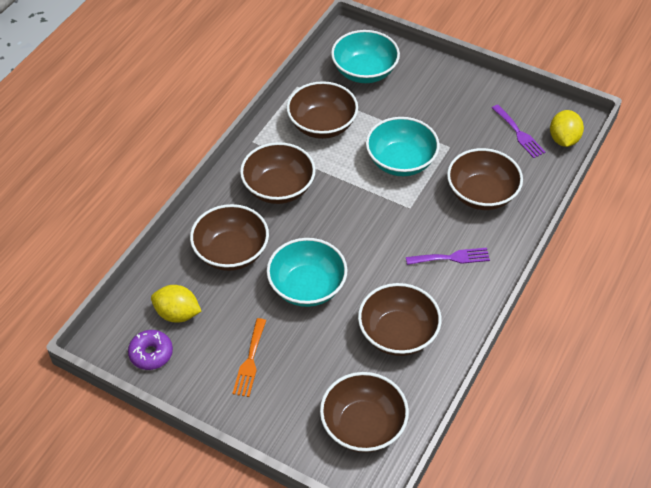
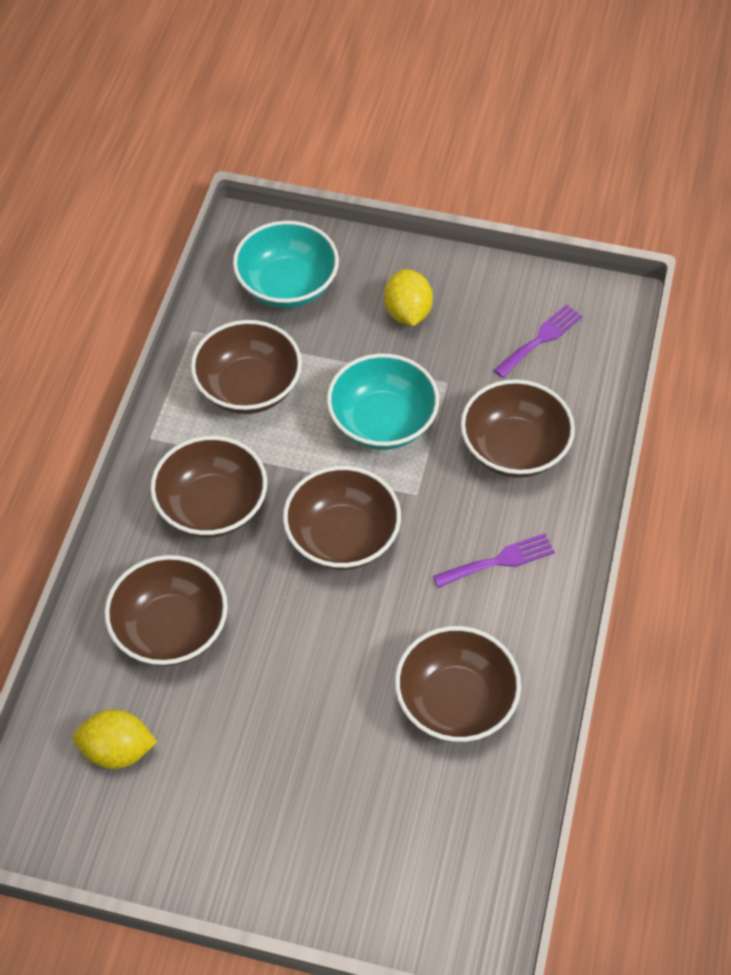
camera: 15 degrees left, 5 degrees up
(151, 353) = (96, 826): purple donut -> none
(250, 361) = (250, 800): orange fork -> none
(307, 287) = (301, 658): turquoise bowl -> none
(363, 426) = (446, 861): brown bowl -> brown bowl (342, 537)
(519, 133) = (540, 339): purple fork -> purple fork turned 90 degrees counterclockwise
(563, 139) = (606, 335): yellow lemon -> yellow lemon (407, 312)

